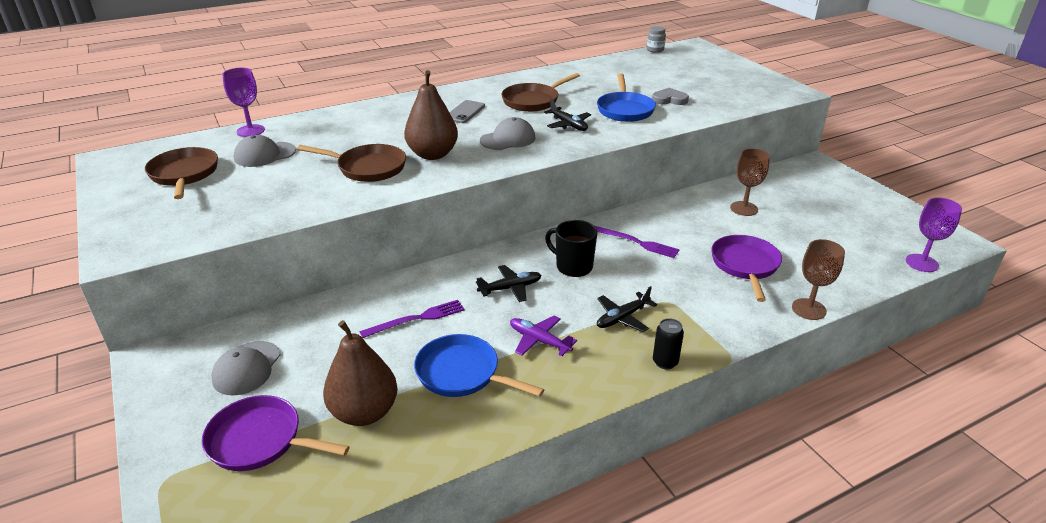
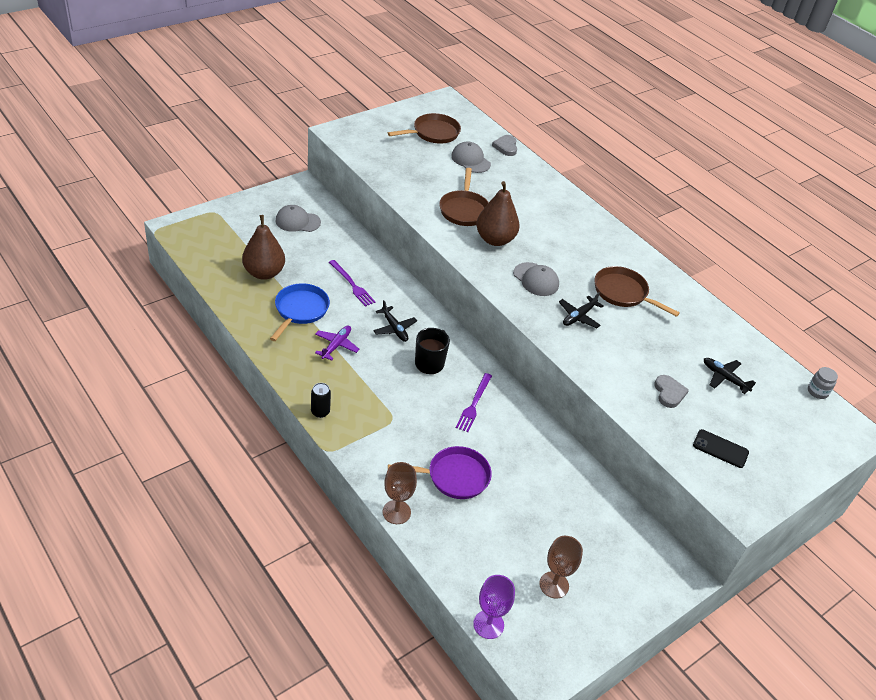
camera: 75 degrees right, 10 degrees up
(250, 131) = (506, 147): purple goblet -> grey heart
(260, 440) = (241, 238): purple pan -> none
(464, 112) = (581, 251): grey phone -> none
(622, 317) = (368, 390): black plane -> black plane (724, 378)
(625, 109) = (628, 357): blue pan -> none
(730, 90) = (720, 449): none -> black phone
(744, 208) = (555, 489): brown goblet -> brown goblet (554, 585)

